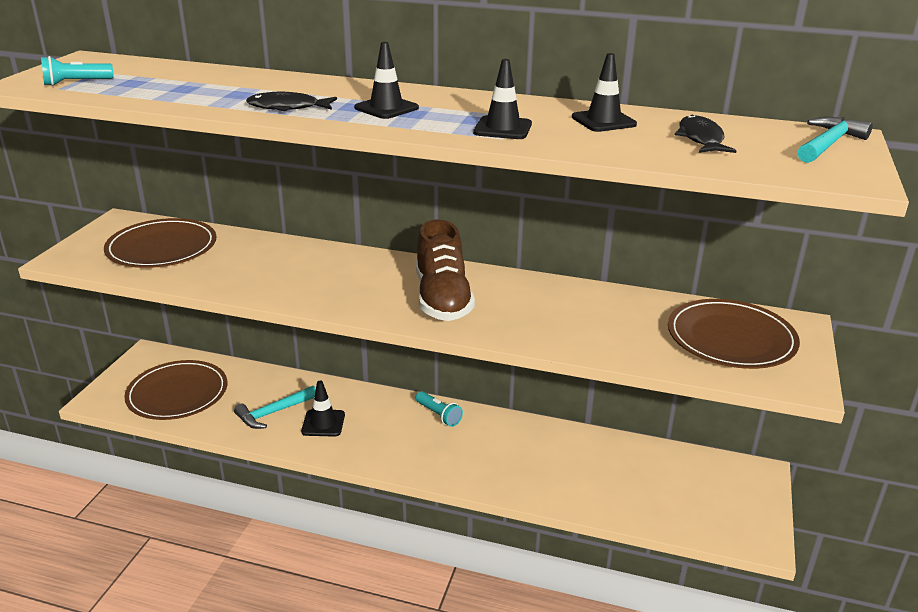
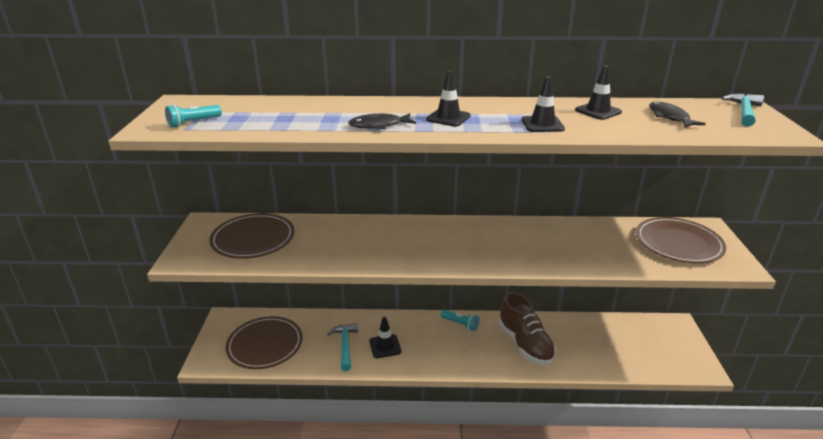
camera: 15 degrees left, 0 degrees up
(273, 413) = (345, 345): turquoise hammer -> turquoise hammer turned 135 degrees clockwise
(442, 299) = (482, 246): brown shoe -> brown shoe (525, 343)

